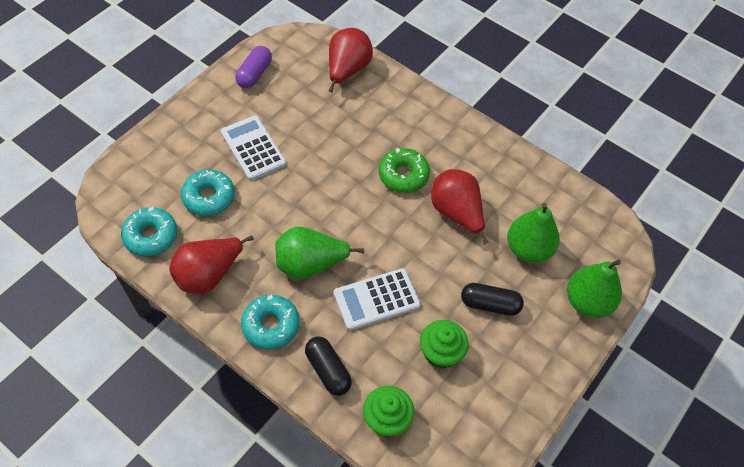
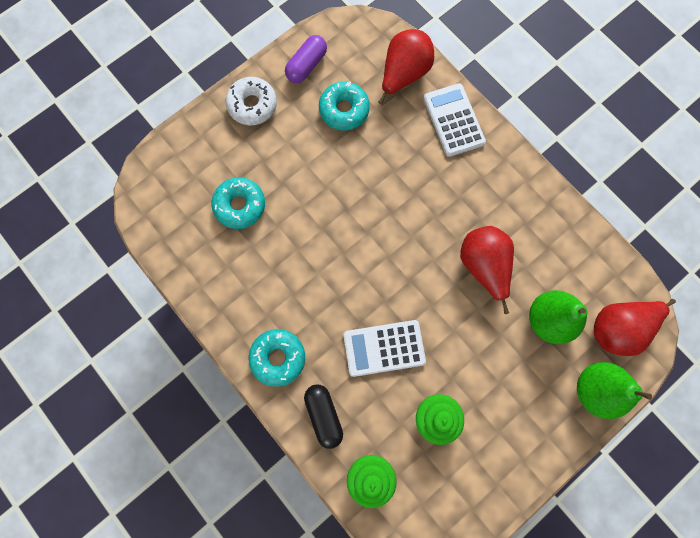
camera: 15 degrees right, 20 degrees up
(151, 236) = (179, 240): turquoise donut -> turquoise donut (344, 110)
(207, 112) = (252, 105): none -> white donut
(209, 275) = (228, 292): red pear -> red pear (617, 327)
(253, 148) = (291, 155): white calculator -> white calculator (453, 120)
(310, 265) = (326, 298): green pear -> none
(403, 175) = (437, 211): green donut -> none
(490, 304) = (494, 374): black capsule -> none

